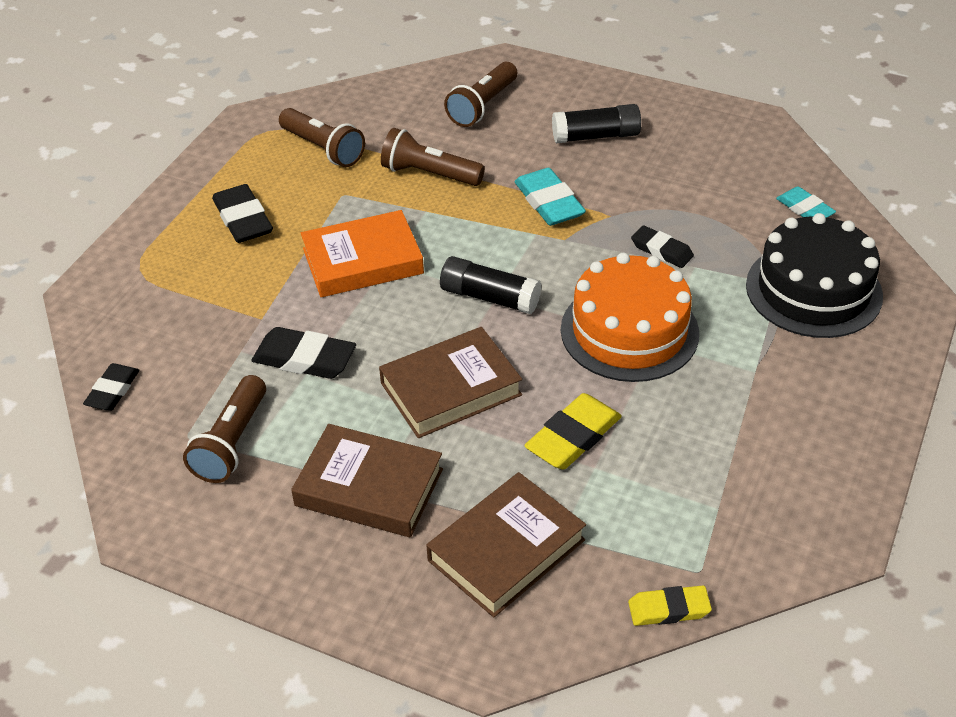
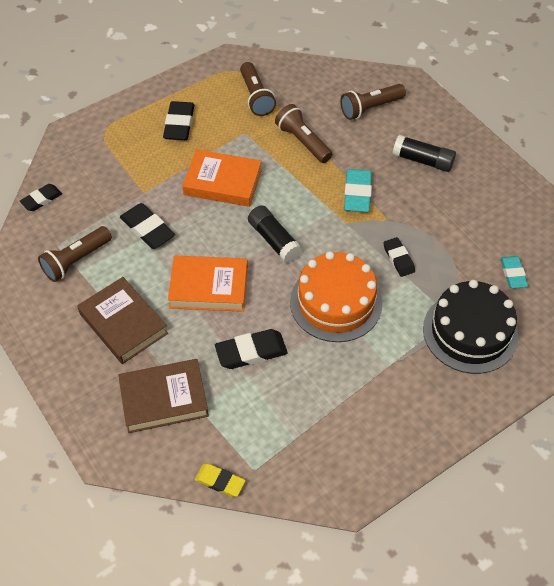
camera: 30 degrees right, 10 degrees up
(451, 389) = (209, 287): brown book -> orange book
(573, 437) = (251, 352): yellow eraser -> black eraser

